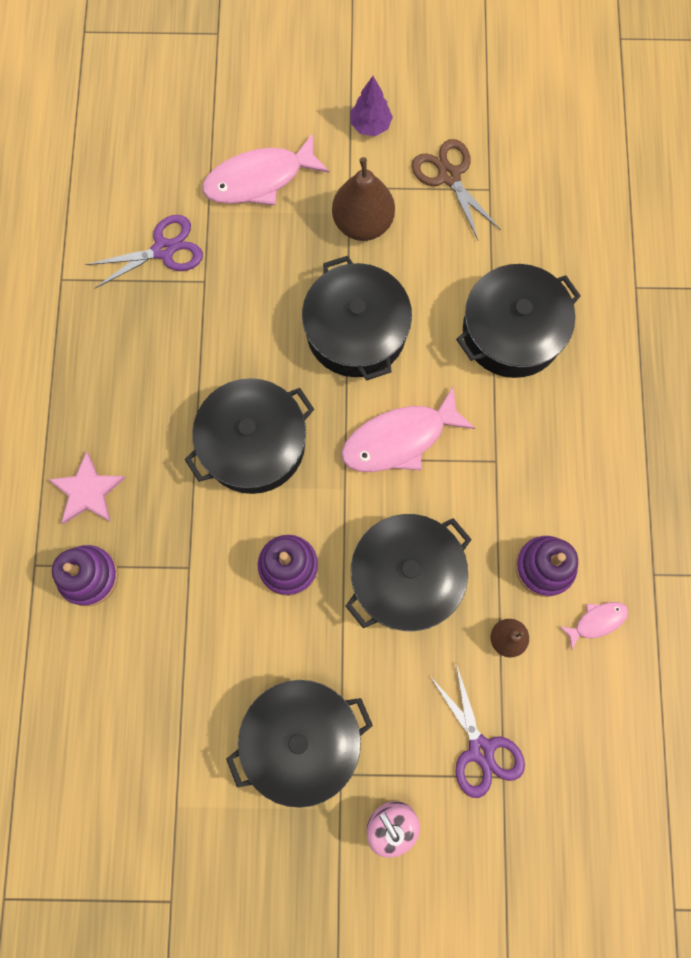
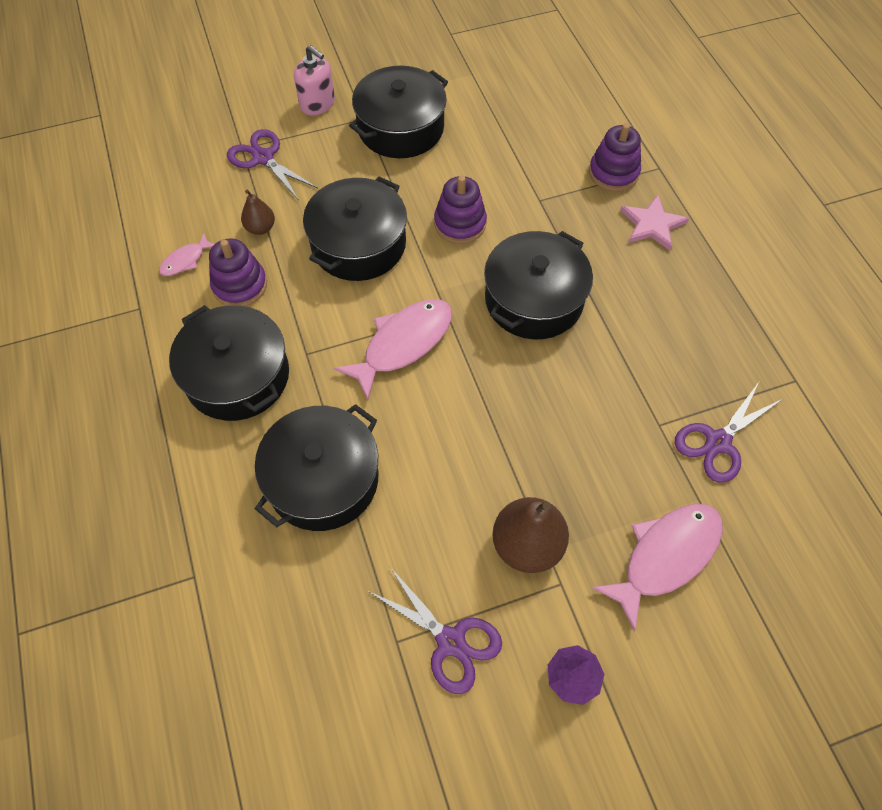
camera: 160 degrees right, 15 degrees down
(356, 331) = (484, 427): black pot -> black pot (237, 376)
(449, 176) = (450, 641): brown scissors -> purple scissors

